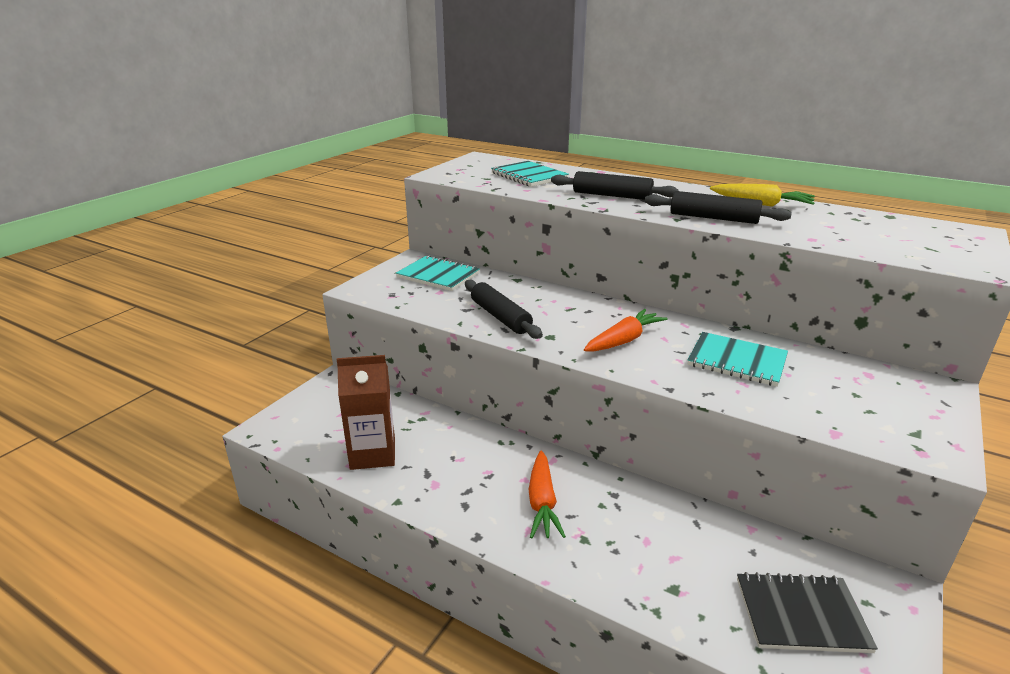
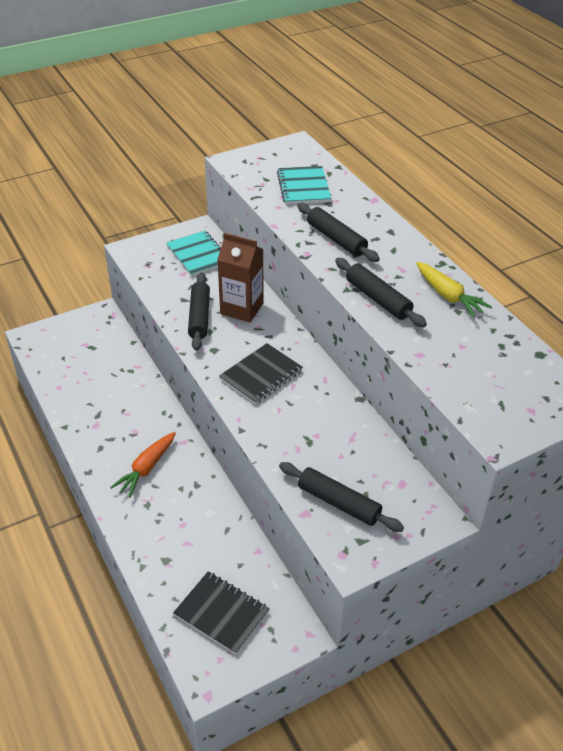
camera: 30 degrees right, 15 degrees up
(373, 454) = (78, 385): brown carton -> brown carton (242, 308)
(624, 340) = (261, 375): orange carrot -> black notebook
(737, 361) = (318, 429): turquoise notebook -> none
(847, 411) = (339, 503): none -> black rolling pin

